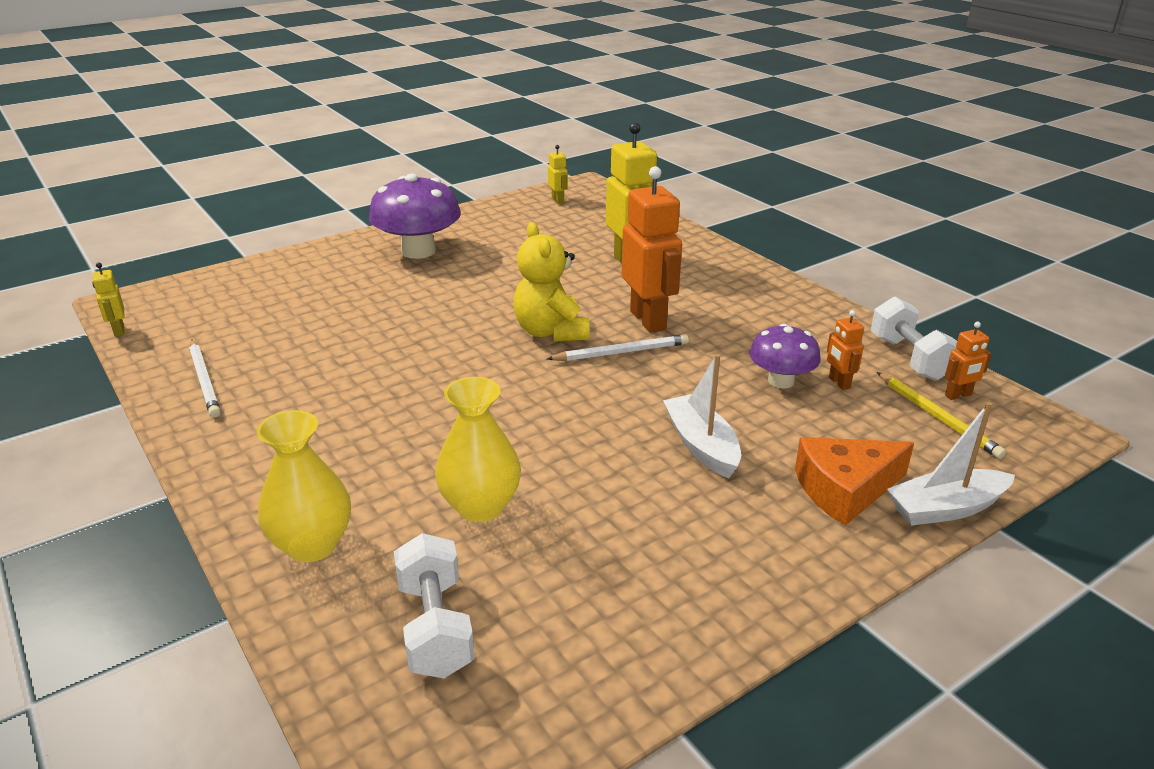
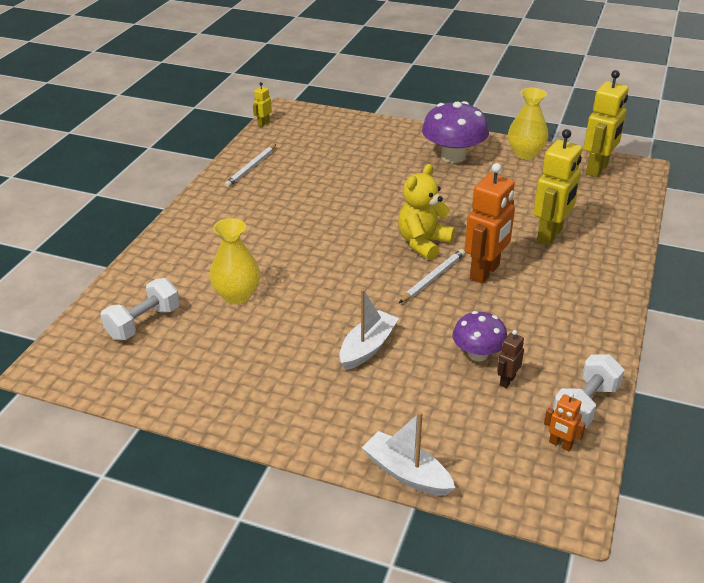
camera: 55 degrees right, 5 degrees up
(312, 545) = (166, 262): yellow vase -> yellow vase (525, 153)
(558, 200) = (597, 169): yellow robot -> yellow robot, size x2.16
(621, 352) = (433, 278): white pencil -> white pencil turned 90 degrees counterclockwise
(839, 383) = (507, 381): orange robot -> brown robot
(845, 489) = (382, 421): orange cheese -> none
(938, 417) = (516, 441): yellow pencil -> none

